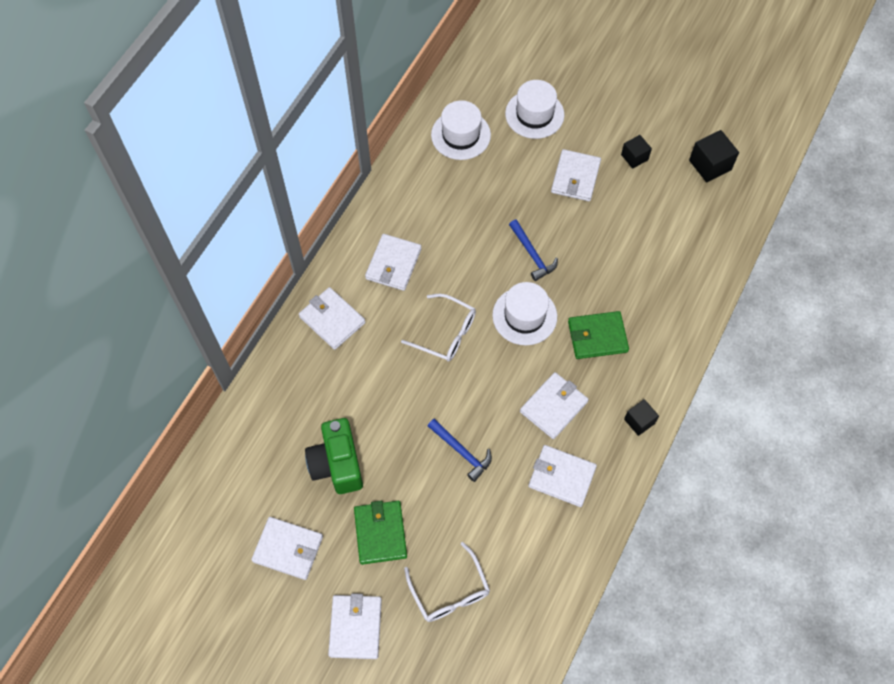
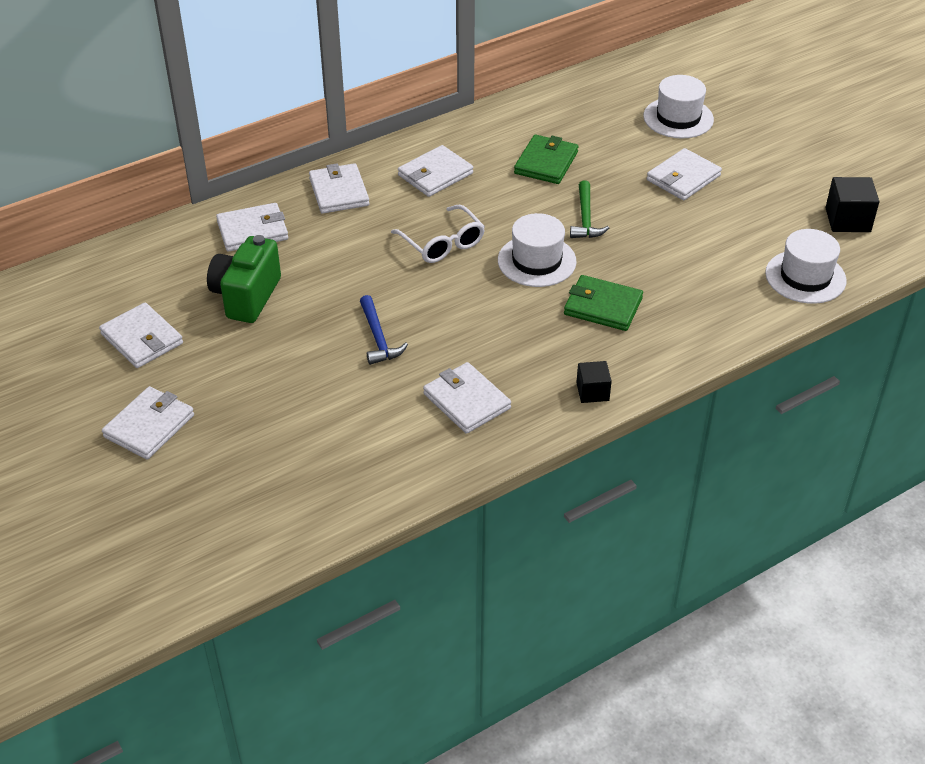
camera: 30 degrees right, 20 degrees down
(380, 533) = (240, 365): green wallet -> green wallet (546, 163)
(449, 590) = (268, 440): white glasses -> none
(460, 135) = (586, 107): white hat -> white hat (805, 277)
(532, 254) = (585, 218): blue hammer -> green hammer
(553, 407) = (506, 342): white wallet -> white wallet (252, 231)
(634, 157) = (763, 185): black cube -> none

